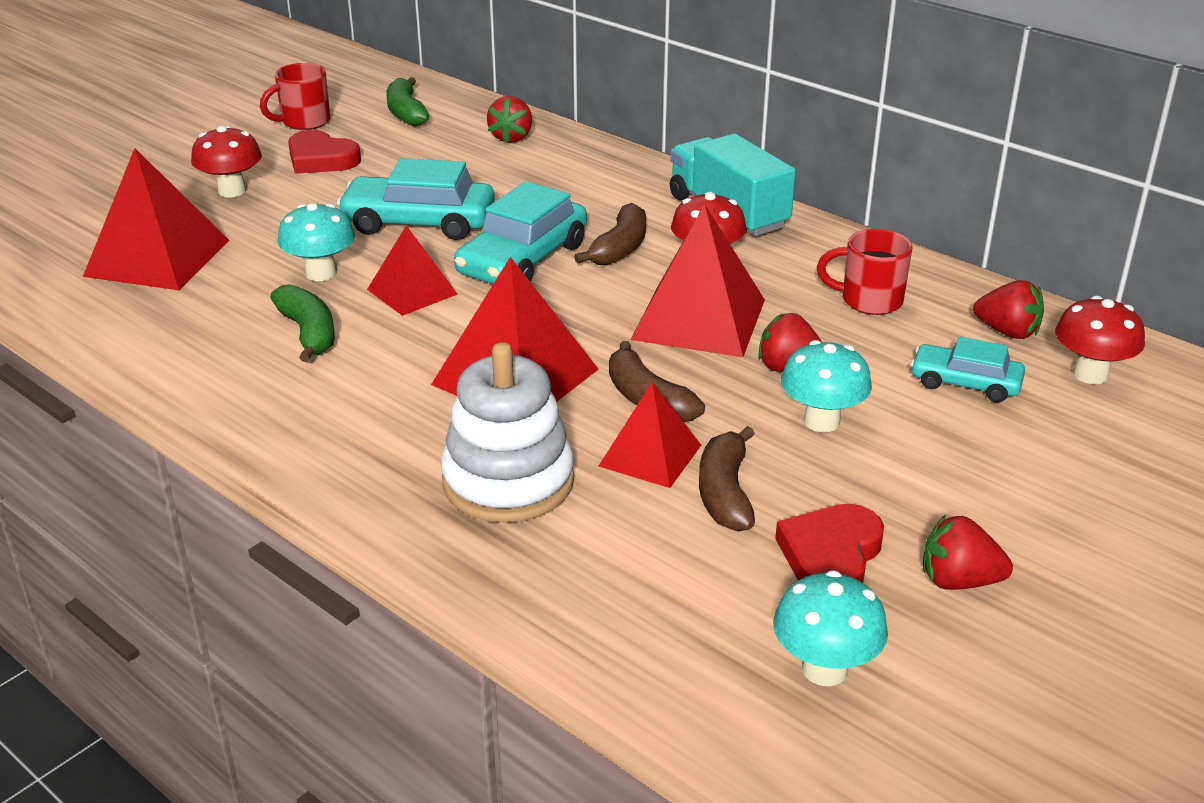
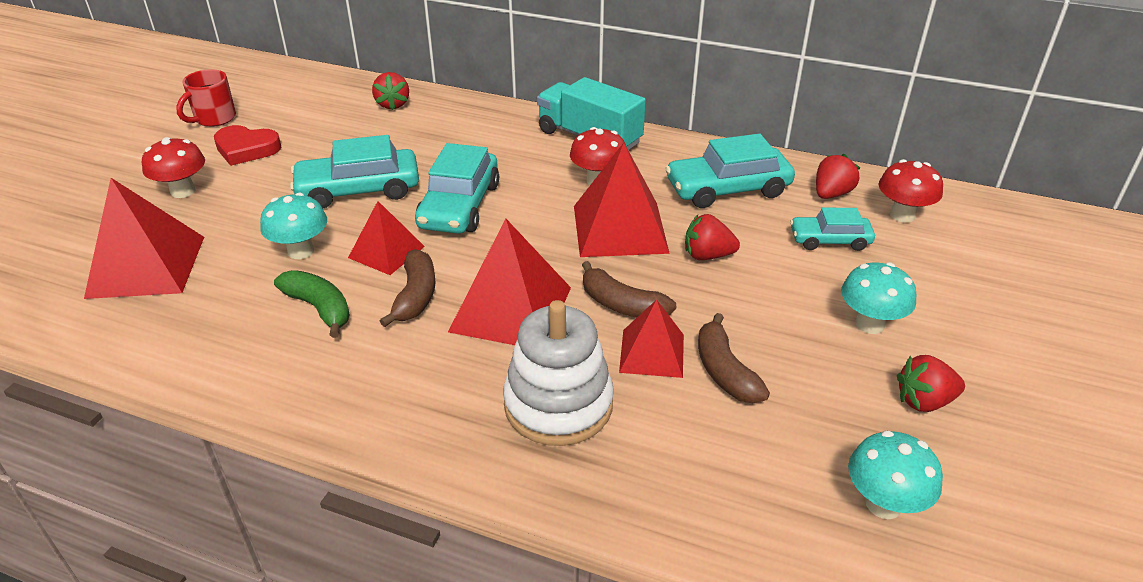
camera: 20 degrees left, 5 degrees up
(406, 113) = (296, 97): green banana -> none
(620, 248) = (528, 182): brown banana -> brown banana (415, 296)
(821, 421) = (755, 293): turquoise mushroom -> turquoise mushroom (869, 324)
(831, 556) = (828, 405): red heart -> none
(869, 301) = (727, 189): red mug -> turquoise car
(1007, 332) = (831, 194): red strawberry -> red strawberry turned 60 degrees counterclockwise

